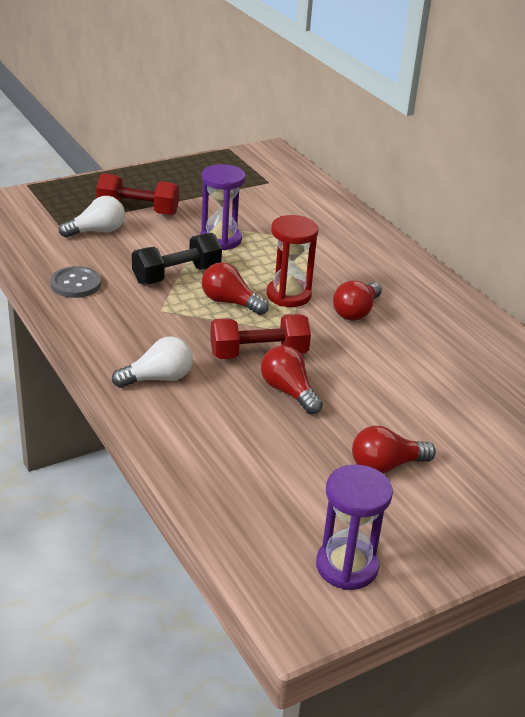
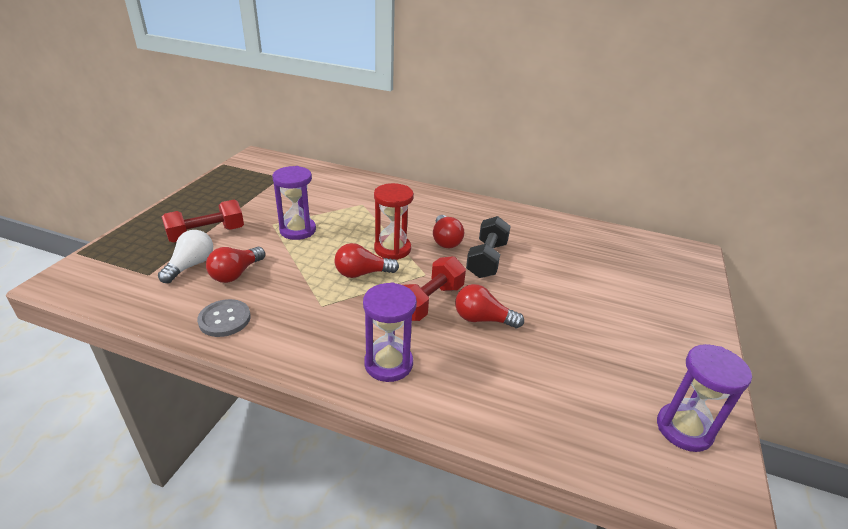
camera: 40 degrees left, 0 degrees up
(158, 378) = (388, 364): white light bulb -> purple hourglass
(176, 275) = (299, 271): black dumbbell -> black dumbbell (487, 259)
(386, 466) = (599, 337): red light bulb -> red light bulb (236, 274)

